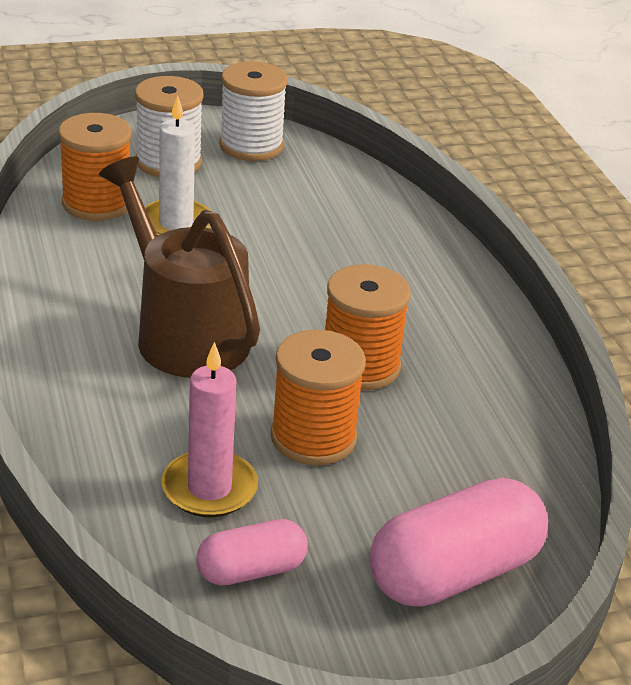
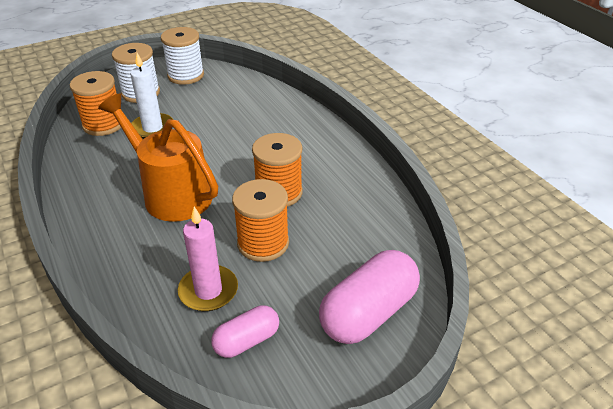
camera: 10 degrees left, 5 degrees up
(183, 332) = (170, 193): brown watering can -> orange watering can

